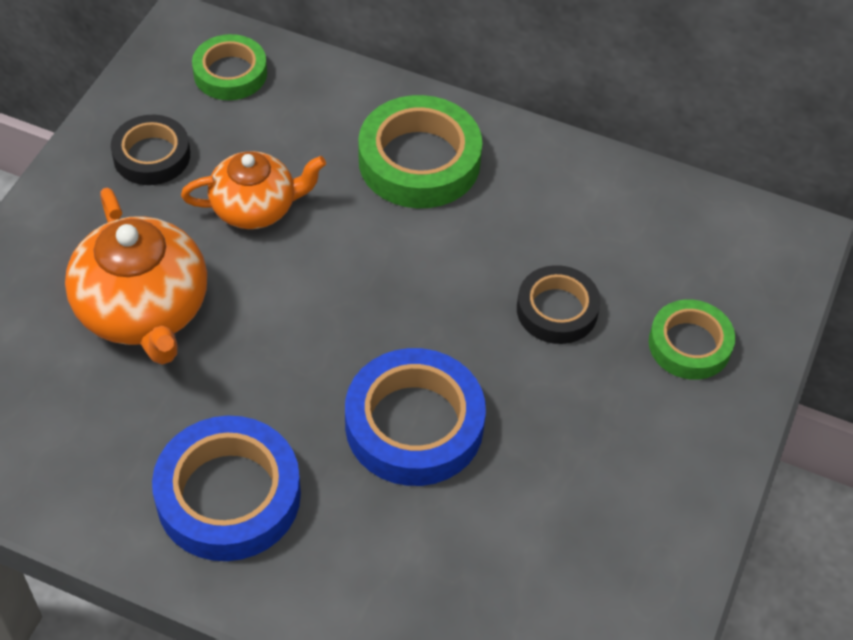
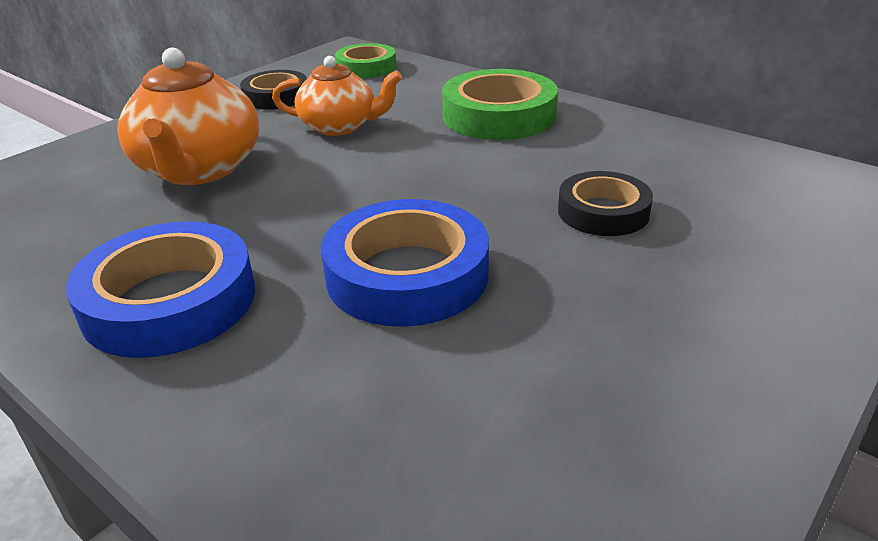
camera: 20 degrees right, 20 degrees down
(689, 344) = (758, 254): green tape -> none

